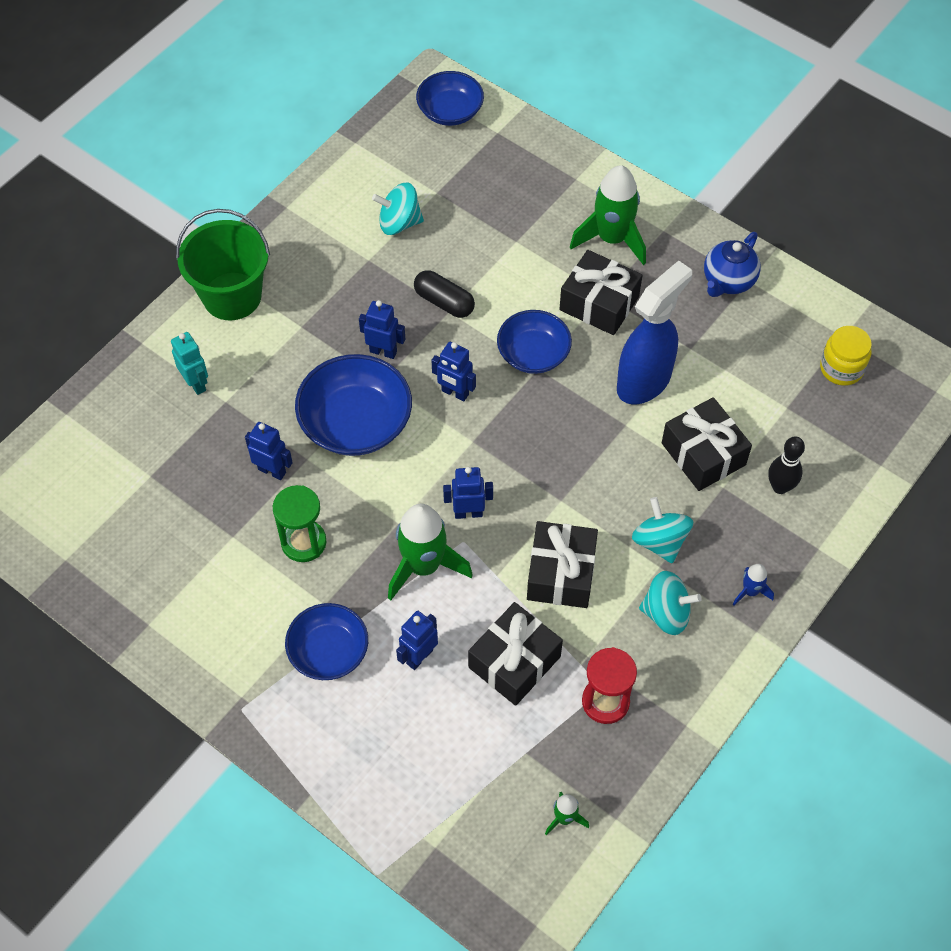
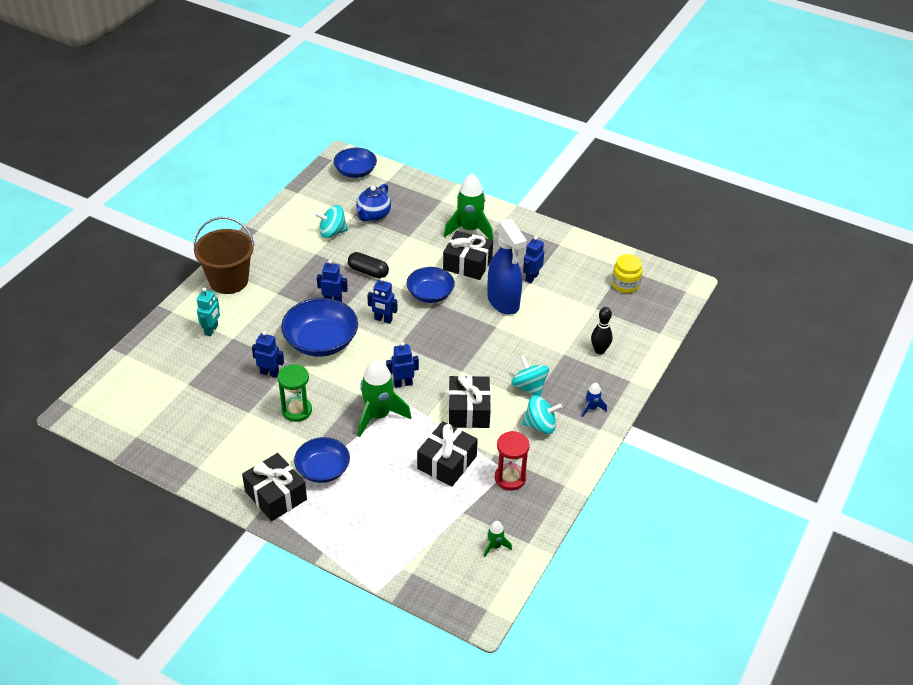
camera: 10 degrees left, 15 degrees down
(196, 383) = (211, 330): turquoise robot -> turquoise robot turned 60 degrees clockwise
(232, 296) = (228, 281): green bucket -> brown bucket
(419, 656) = (383, 466): blue robot -> blue robot (531, 277)
(644, 381) = (503, 302): blue spray bottle -> blue spray bottle turned 120 degrees clockwise
(703, 454) = (548, 337): black gift -> black gift (276, 495)
(728, 281) = (546, 246): blue teapot -> blue teapot (373, 215)

